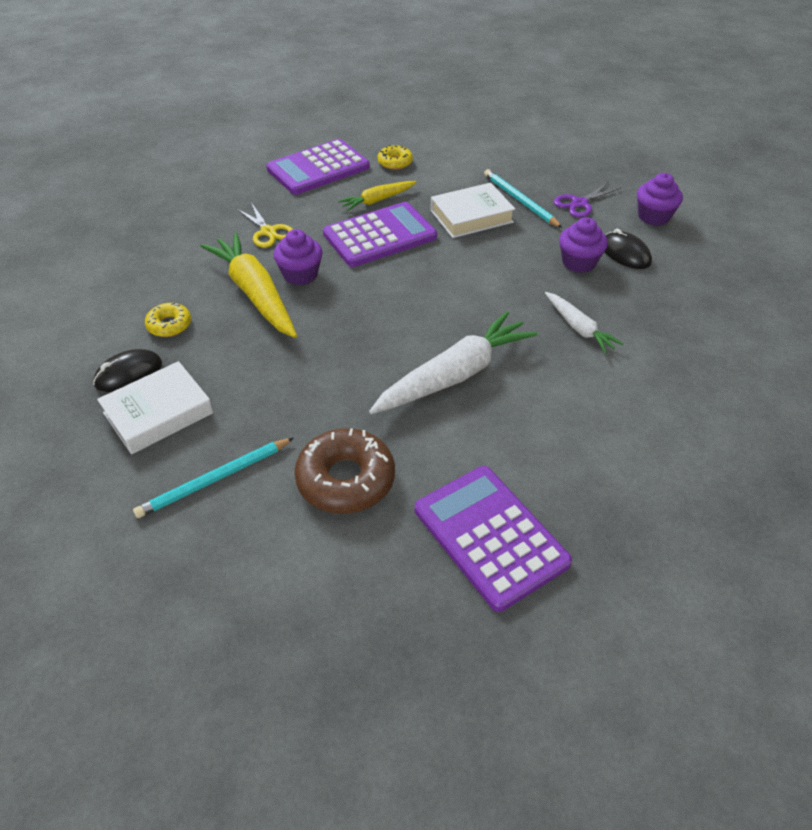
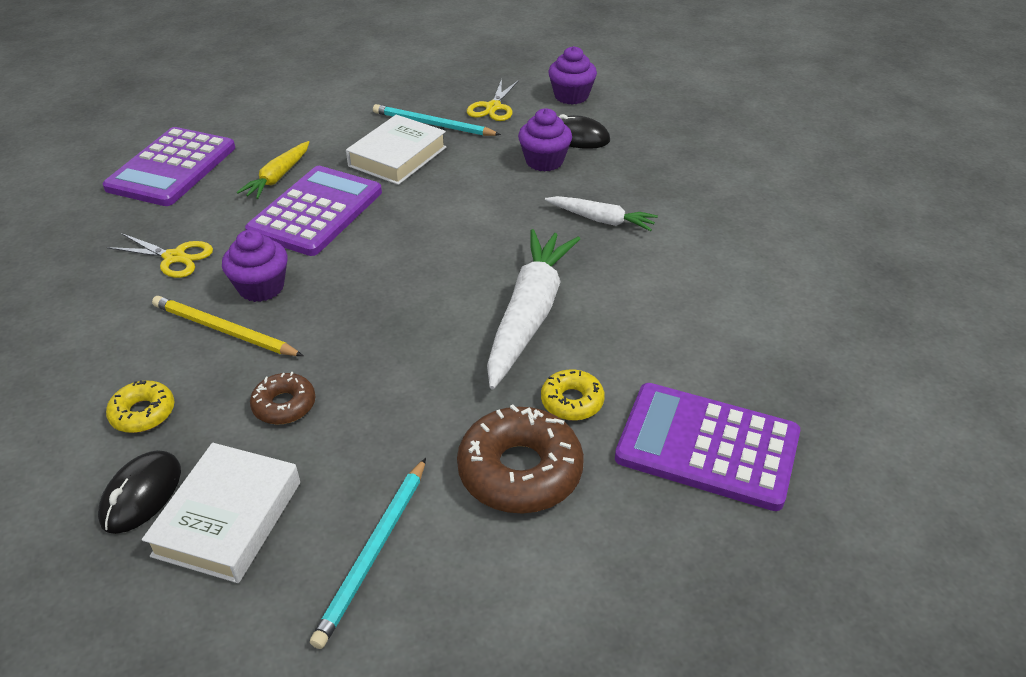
camera: 35 degrees left, 5 degrees down
(246, 359) = (284, 405): none -> brown donut
(255, 293) = (224, 330): yellow carrot -> yellow pencil
(395, 162) = (260, 132): yellow donut -> yellow donut (572, 401)
(580, 203) = (493, 107): purple scissors -> yellow scissors

